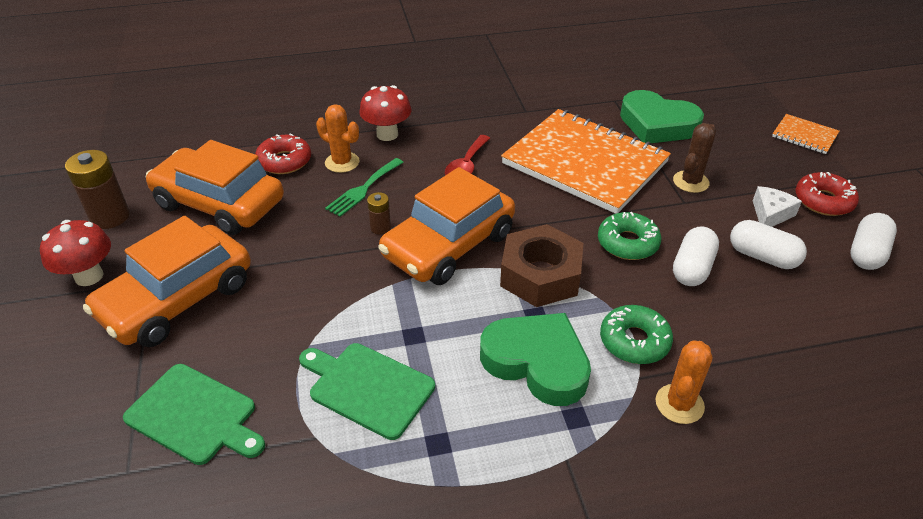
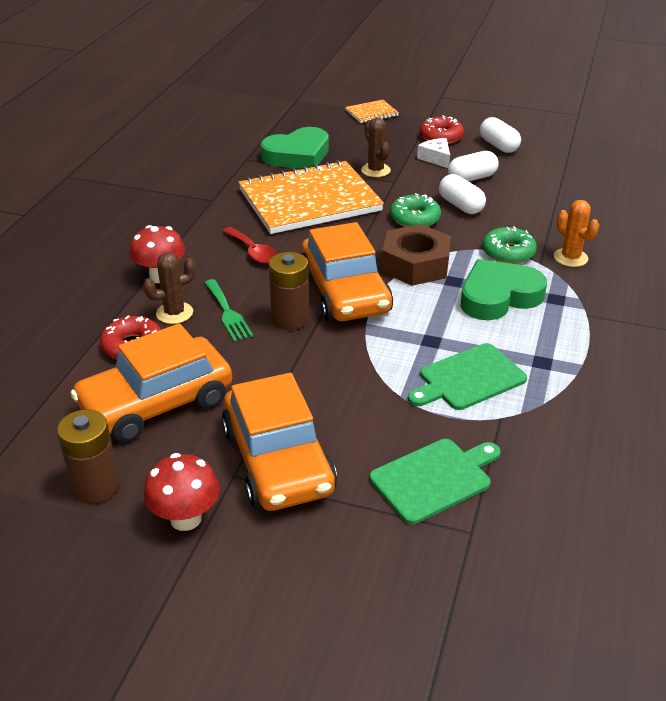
camera: 60 degrees left, 5 degrees down
(342, 162) = (174, 313): orange cactus -> brown cactus
(380, 228) = (290, 319): brown battery -> brown battery, size x1.86

